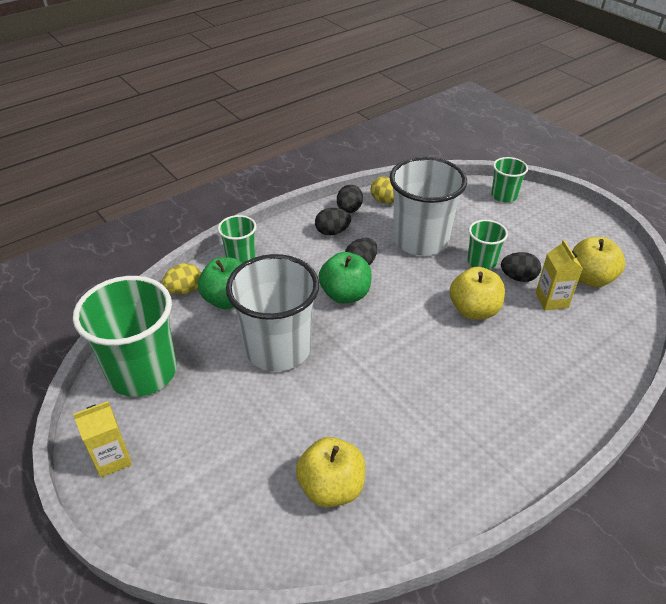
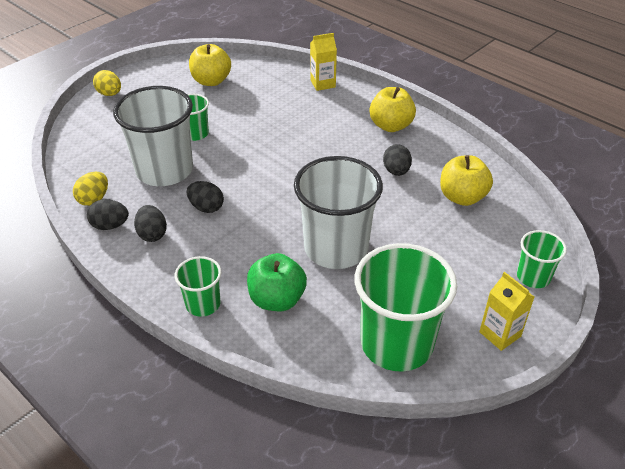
camera: 100 degrees left, 0 degrees up
(184, 290) = (268, 342): yellow egg -> yellow egg (110, 94)
(345, 294) = (253, 213): green apple -> none
(474, 310) = (260, 137): yellow apple -> yellow apple (391, 126)
(504, 196) = (90, 121): green cup -> green cup (533, 277)
(518, 277) = (214, 115): black egg -> black egg (396, 171)
(551, 300) = (240, 99): yellow carton -> yellow carton (323, 84)

